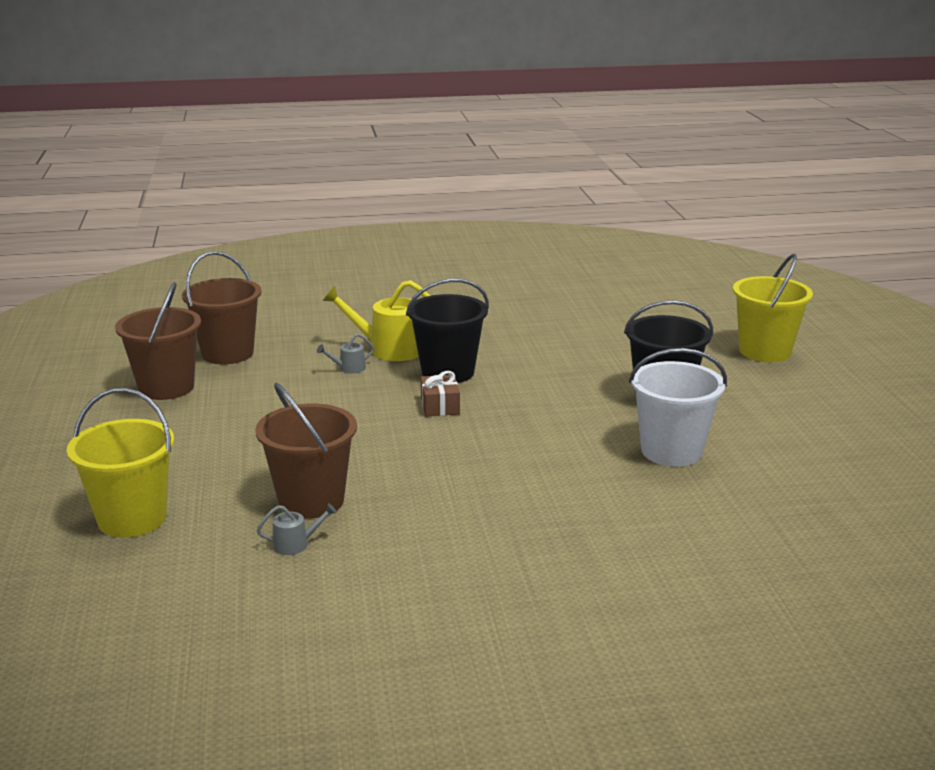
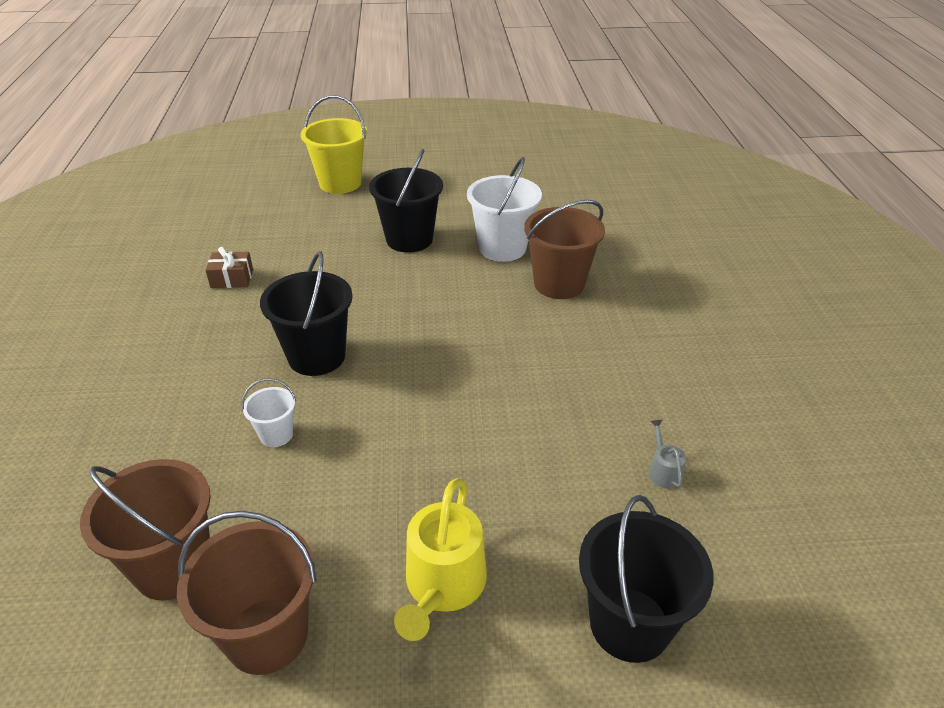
camera: 85 degrees left, 15 degrees up
(132, 519) = (629, 624): yellow bucket -> black bucket
(311, 501) = (583, 461): brown bucket -> brown bucket (559, 284)
(349, 368) = (276, 435): grey watering can -> white bucket
(390, 349) = (236, 399): yellow watering can -> yellow watering can (443, 585)
(440, 406) = (394, 365): brown gift -> brown gift (232, 278)

